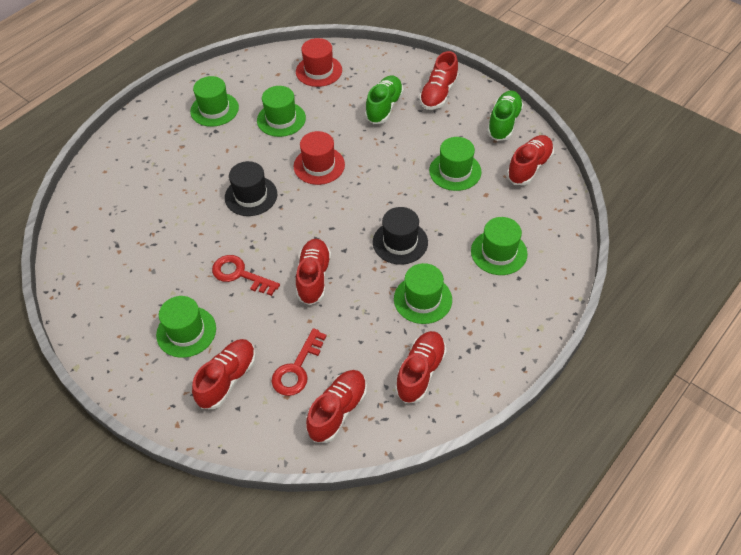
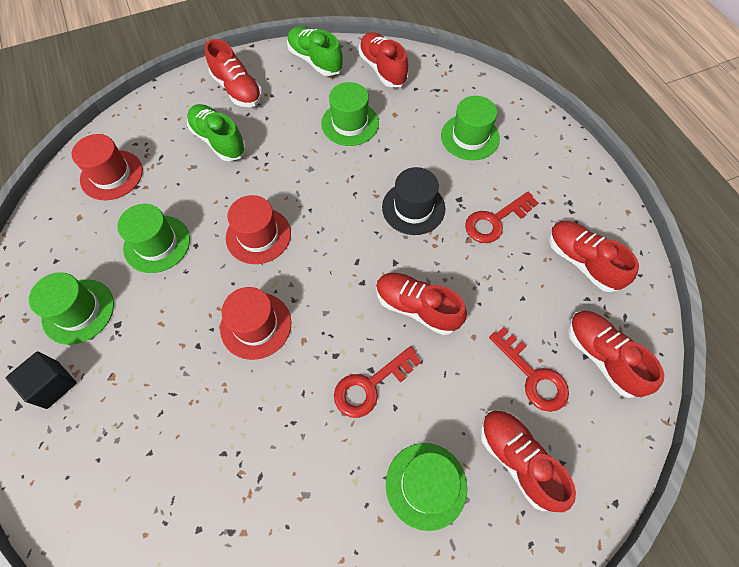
camera: 65 degrees left, 10 degrees up
(164, 124) = (52, 384): none -> black cube
(251, 196) = (256, 325): black hat -> red hat
(422, 299) = (495, 221): green hat -> red key

